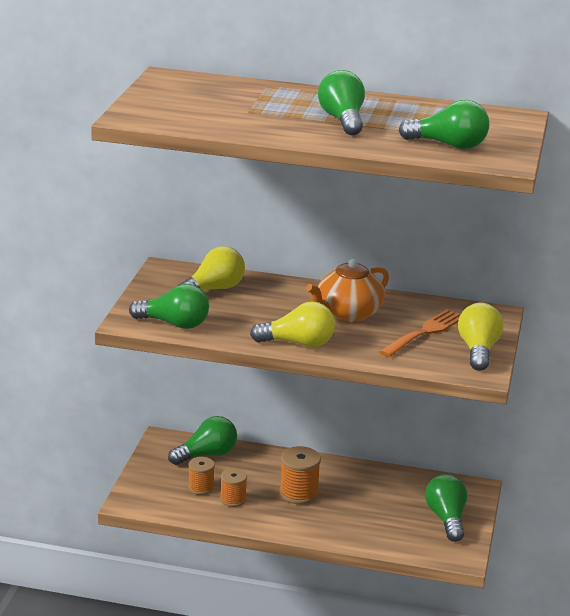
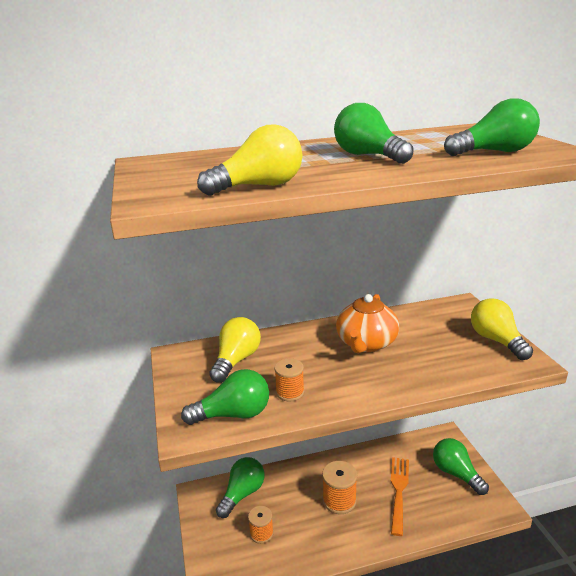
camera: 25 degrees left, 0 degrees up
(233, 499) = (295, 534): orange spool -> orange spool (290, 392)
(298, 343) = (363, 391): yellow light bulb -> yellow light bulb (259, 186)
(424, 332) = (440, 339): orange fork -> orange fork (399, 491)

